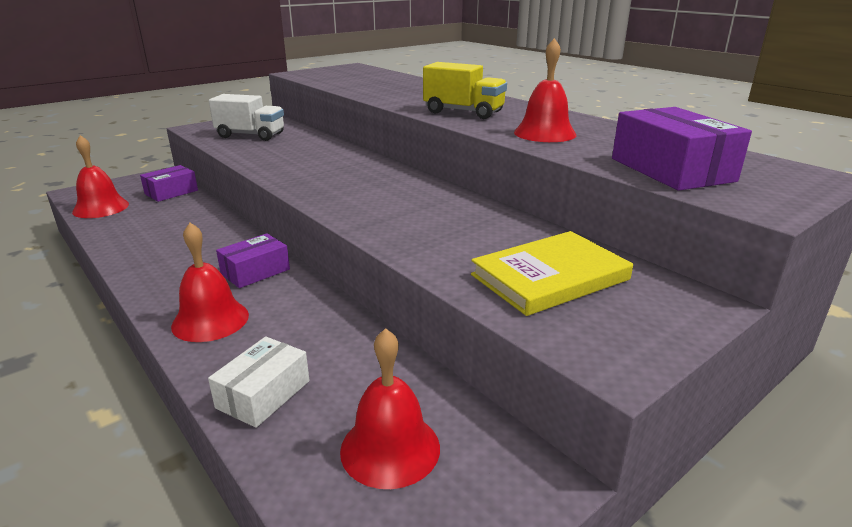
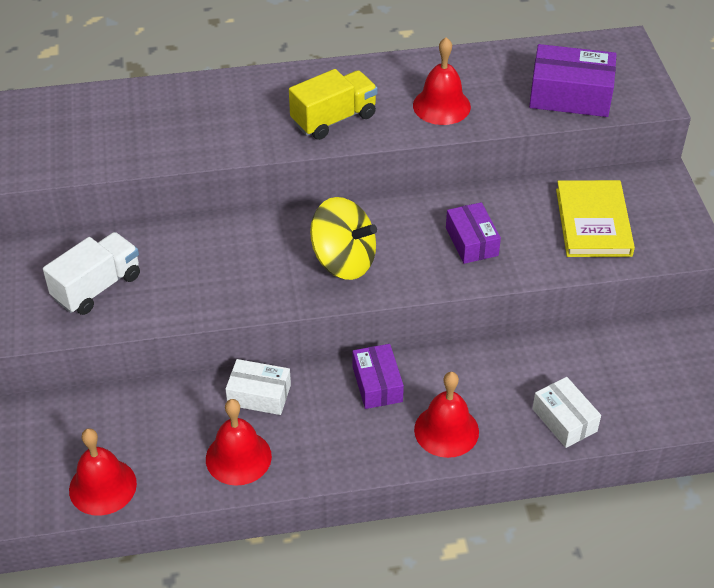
camera: 60 degrees left, 20 degrees up
(171, 192) = (101, 414): purple box -> purple box (472, 241)
(215, 231) = (259, 395): none -> white box
(346, 185) = (343, 261): none -> yellow spinning top
(390, 448) = (648, 376): red bell -> red bell (238, 457)

